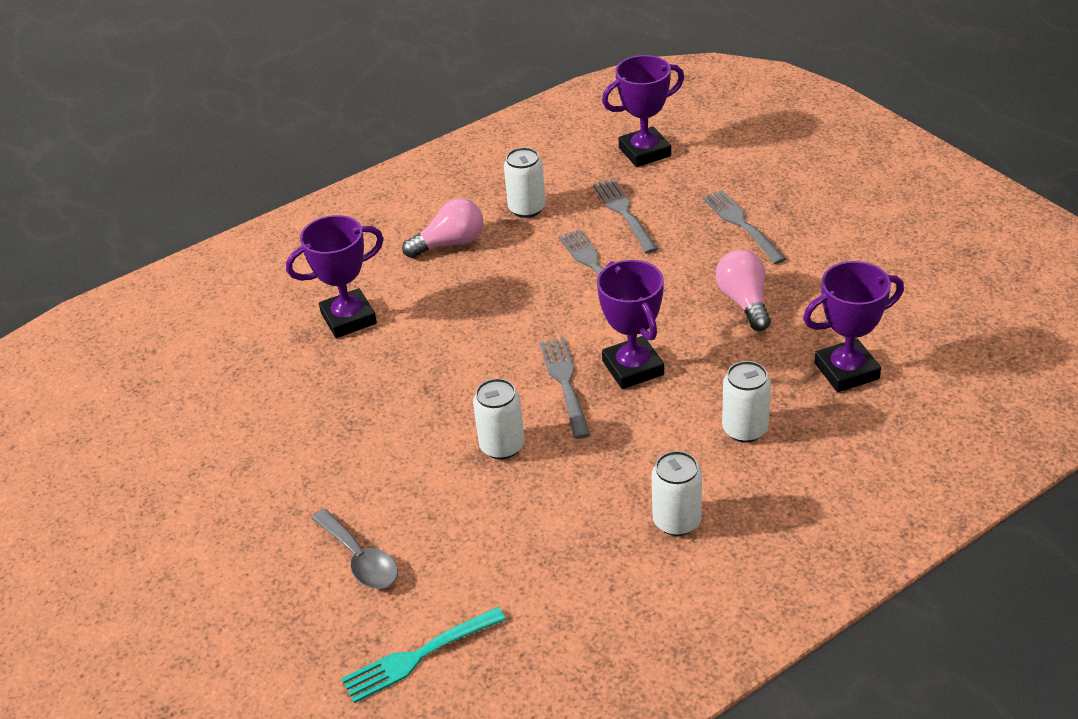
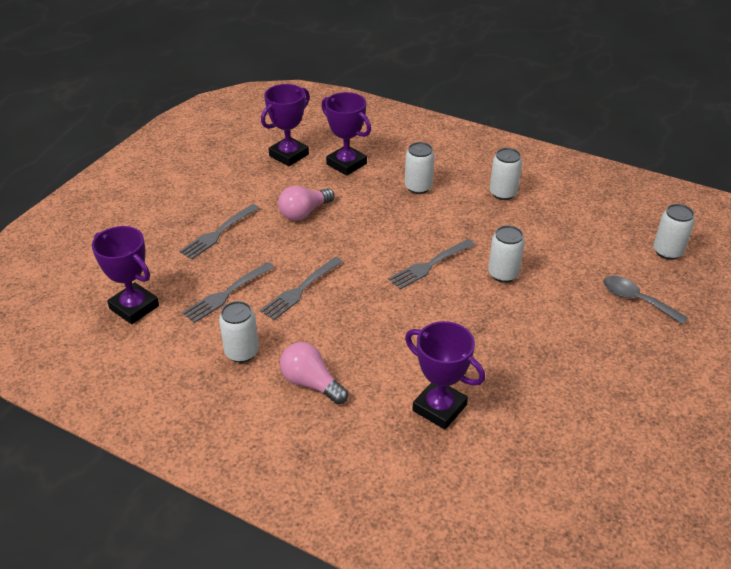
camera: 120 degrees left, 0 degrees up
(360, 559) = (636, 300): grey spoon -> grey spoon turned 75 degrees counterclockwise
(420, 655) = (667, 251): turquoise fork -> white can
(633, 368) = (396, 241): purple trophy -> purple trophy (289, 155)

